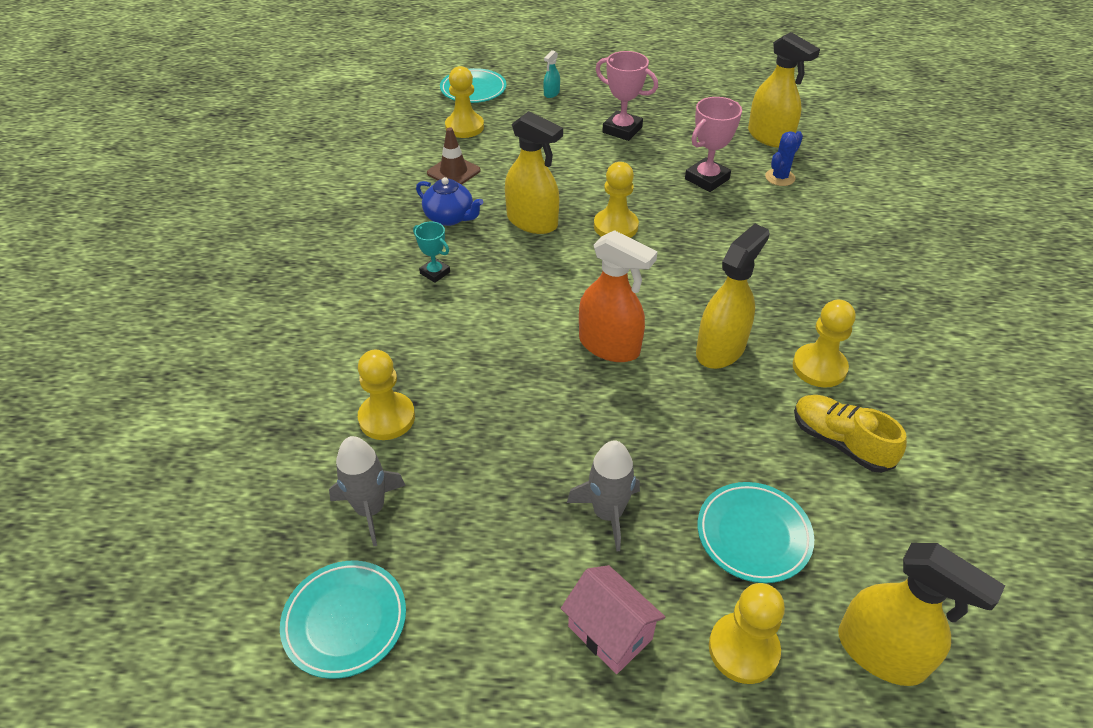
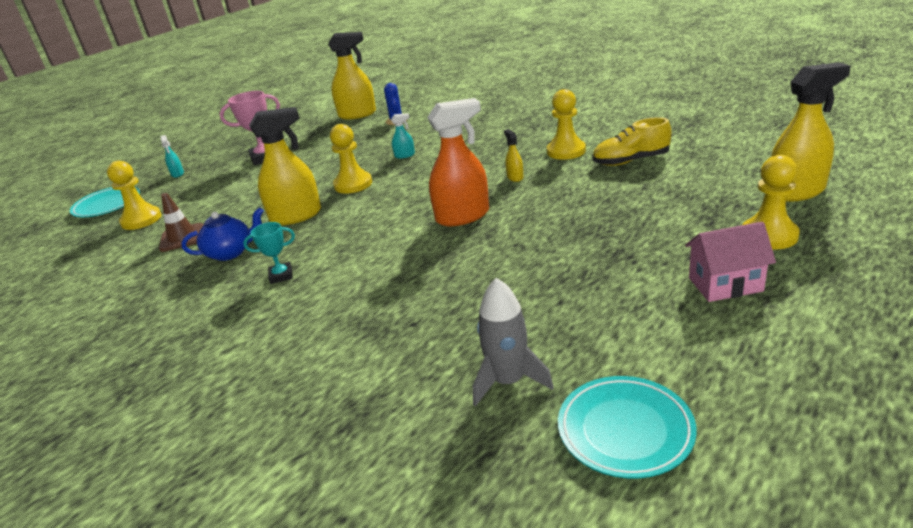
camera: 50 degrees left, 15 degrees down
(387, 418) = (412, 344): yellow pawn -> none
(608, 513) = (617, 257): grey rocket -> none
(704, 230) = (405, 155): none -> turquoise spray bottle
(707, 179) = (361, 142): pink trophy -> none
(721, 349) = (515, 177): yellow spray bottle -> yellow spray bottle, size x0.45
(753, 535) = (679, 207): turquoise plate -> none

